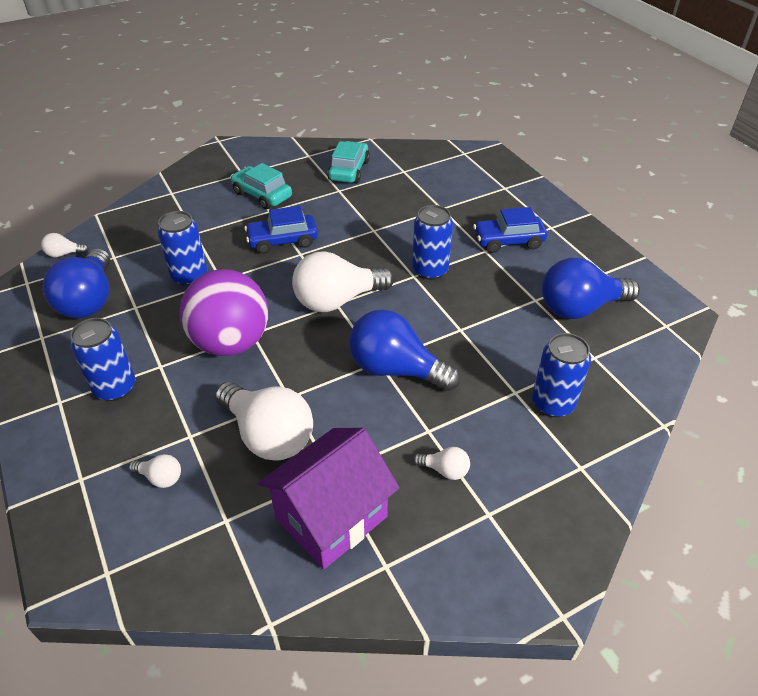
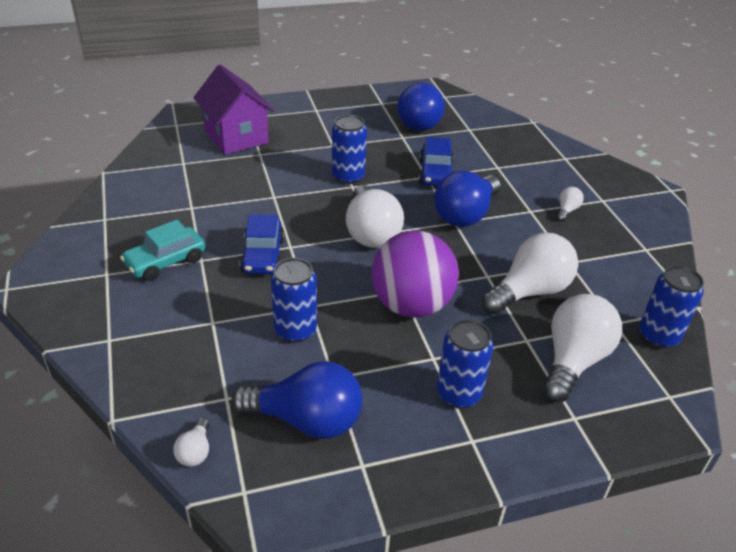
camera: 80 degrees left, 5 degrees down
(160, 478) = (573, 361): white light bulb -> white light bulb, size x2.27
(331, 517) = (609, 268): purple house -> purple house (236, 137)
(349, 170) = (158, 195): turquoise car -> none
(508, 241) = (325, 132): blue car -> blue car (435, 173)
(552, 403) = (510, 155): blue can -> blue can (658, 336)

